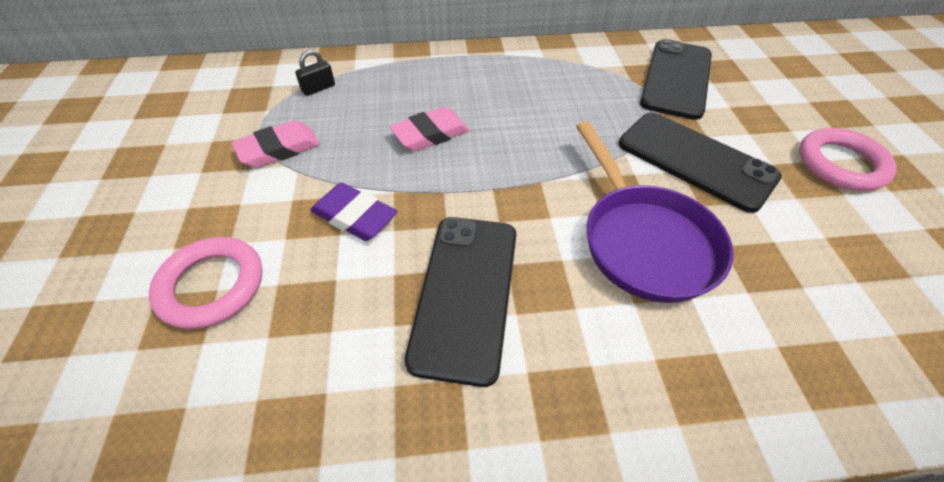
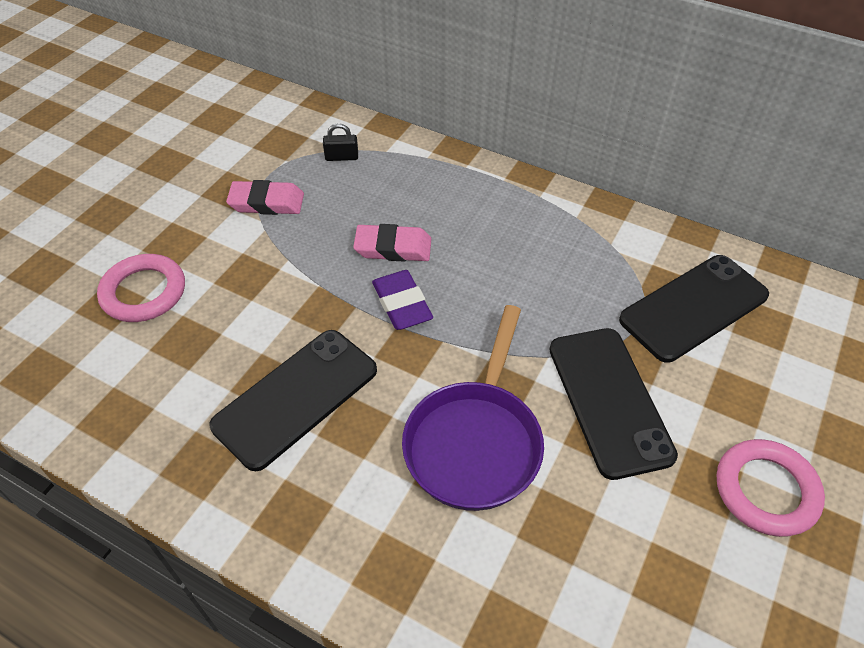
camera: 35 degrees right, 0 degrees up
(354, 216) = (273, 291): purple eraser -> purple eraser (402, 304)

